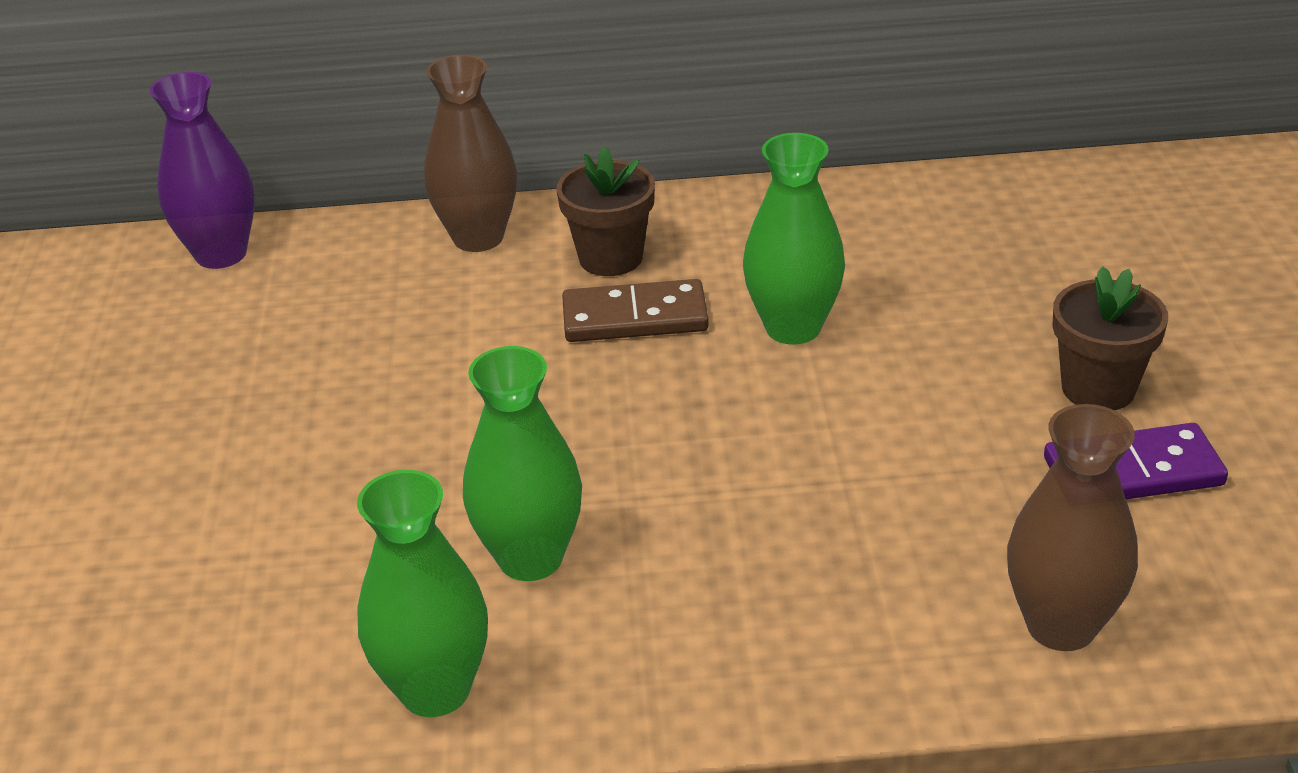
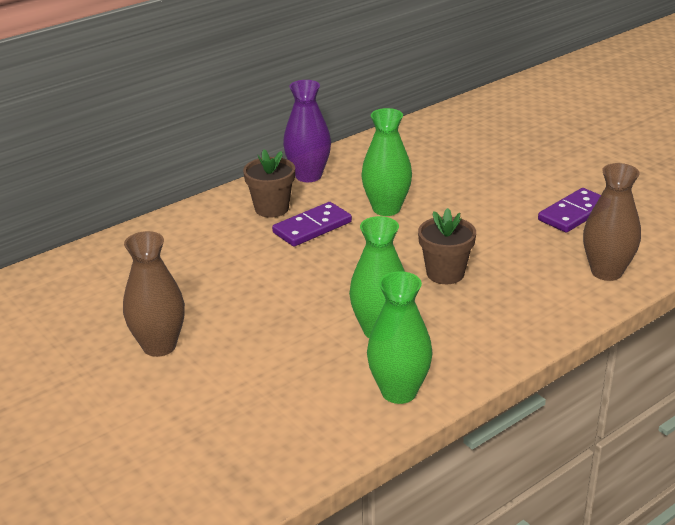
camera: 35 degrees left, 5 degrees down
(221, 254) = (64, 270): purple vase -> purple vase (308, 176)
(478, 238) = (195, 220): brown vase -> brown vase (159, 346)
(635, 317) = (312, 227): brown domino -> purple domino
(1098, 388) = (530, 190): brown flower pot -> brown flower pot (445, 273)

